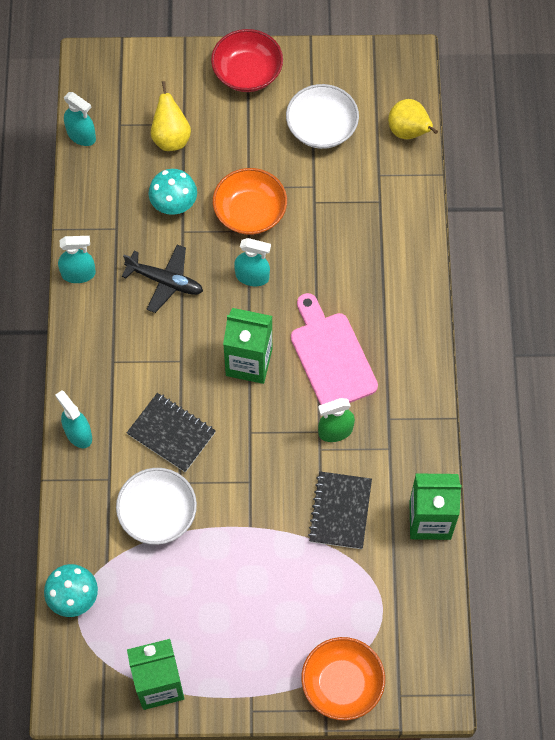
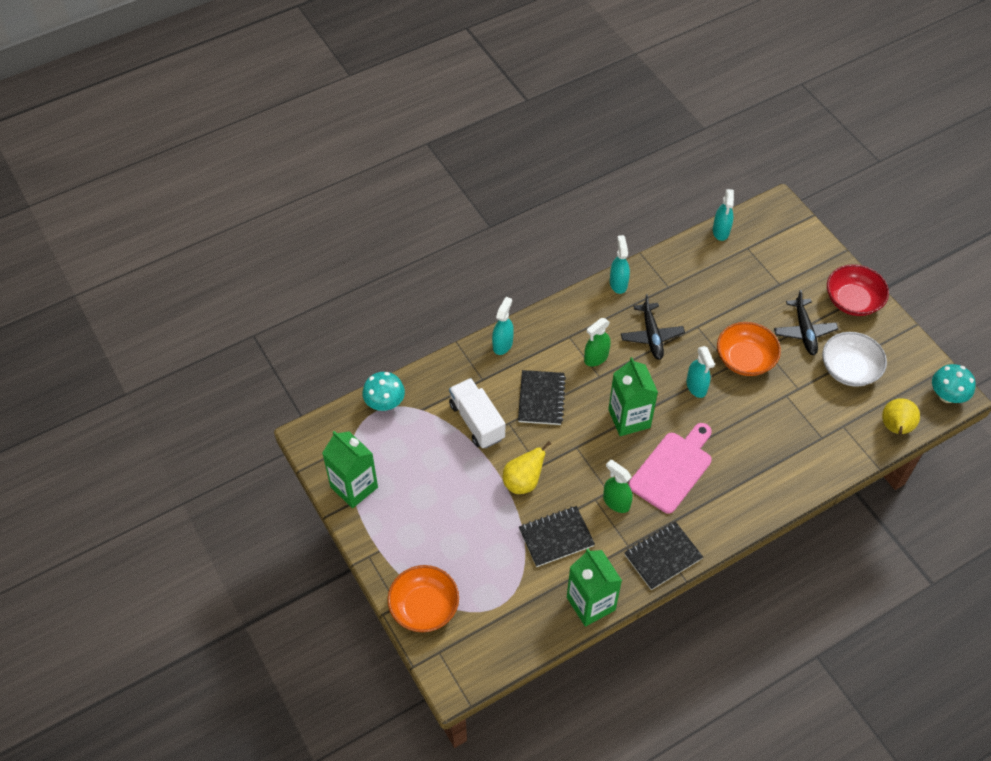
camera: 60 degrees right, 10 degrees down
(78, 274) = (618, 283): turquoise spray bottle -> turquoise spray bottle turned 150 degrees counterclockwise
(156, 350) = (596, 357): none -> green spray bottle
(158, 513) = (477, 421): white bowl -> white truck
(171, 137) = (763, 282): yellow pear -> yellow pear (523, 482)
(174, 204) = (714, 310): turquoise mushroom -> turquoise mushroom (947, 395)
(253, 138) = (804, 331): none -> black plane
(419, 423) = (663, 557): none -> black notebook

